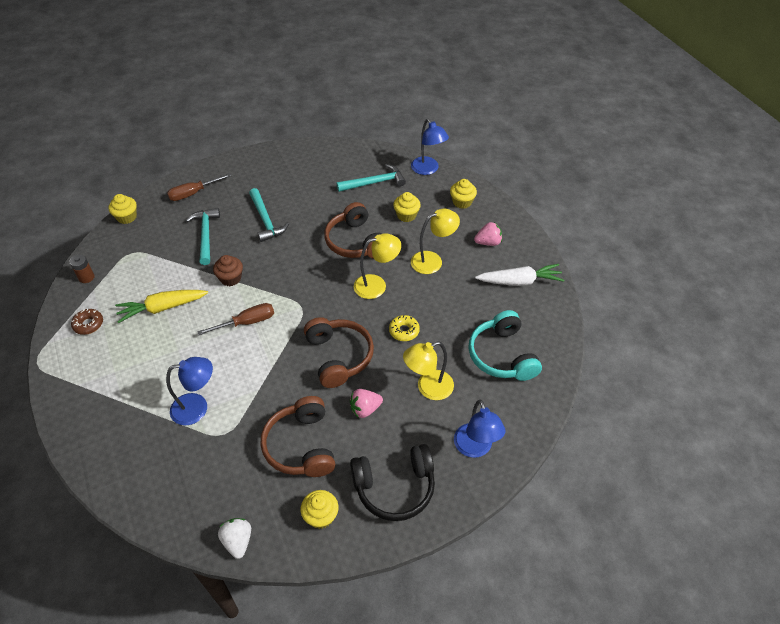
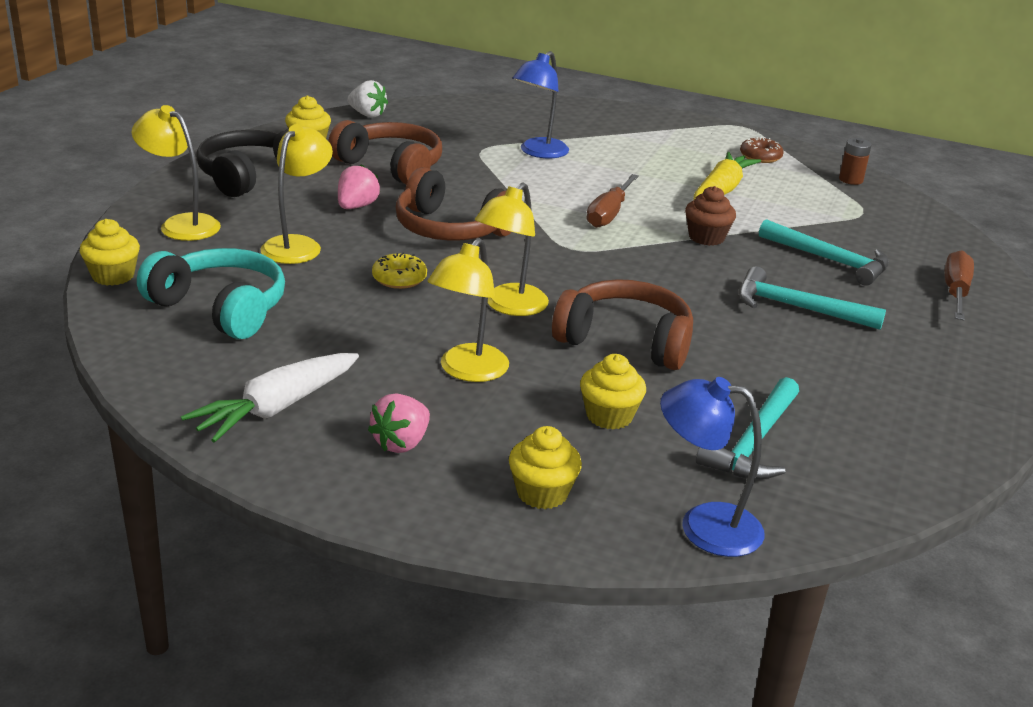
camera: 135 degrees right, 20 degrees down
(127, 217) = (954, 236): yellow cupcake -> yellow cupcake (113, 276)
(475, 448) = (181, 224): blue lamp -> yellow lamp

